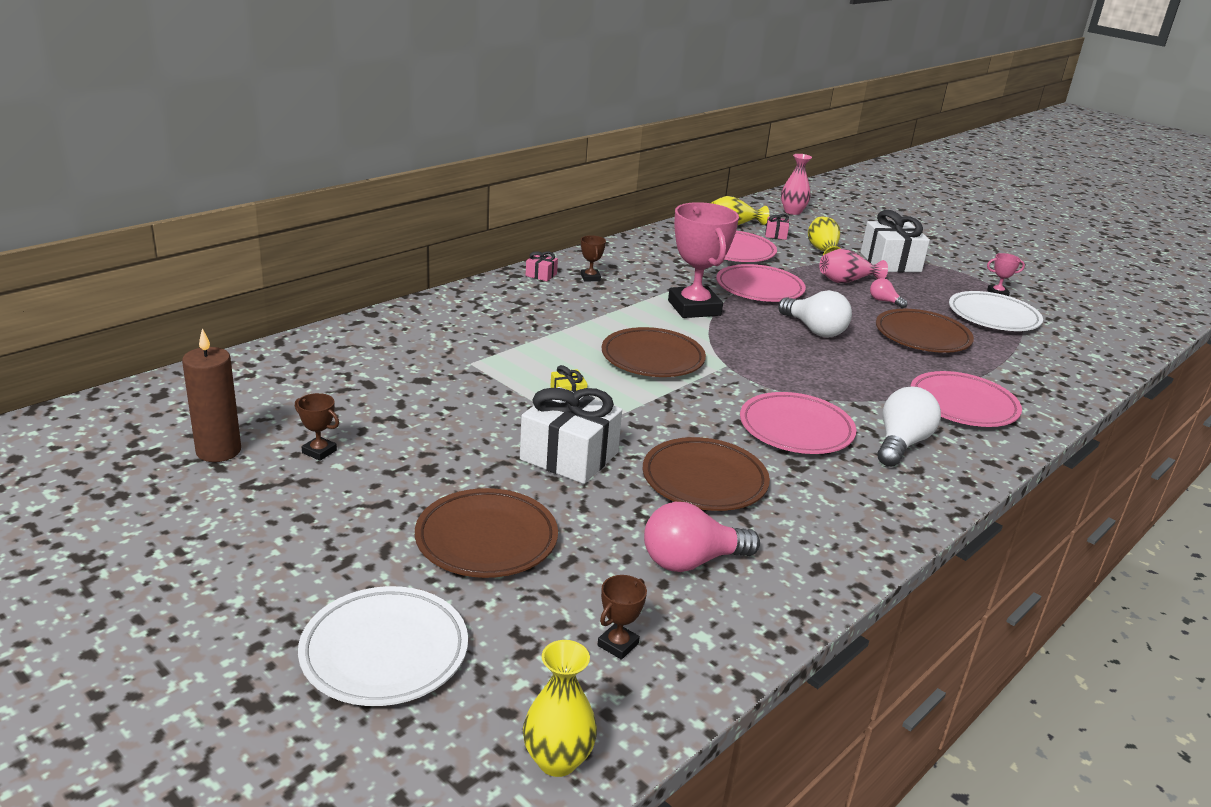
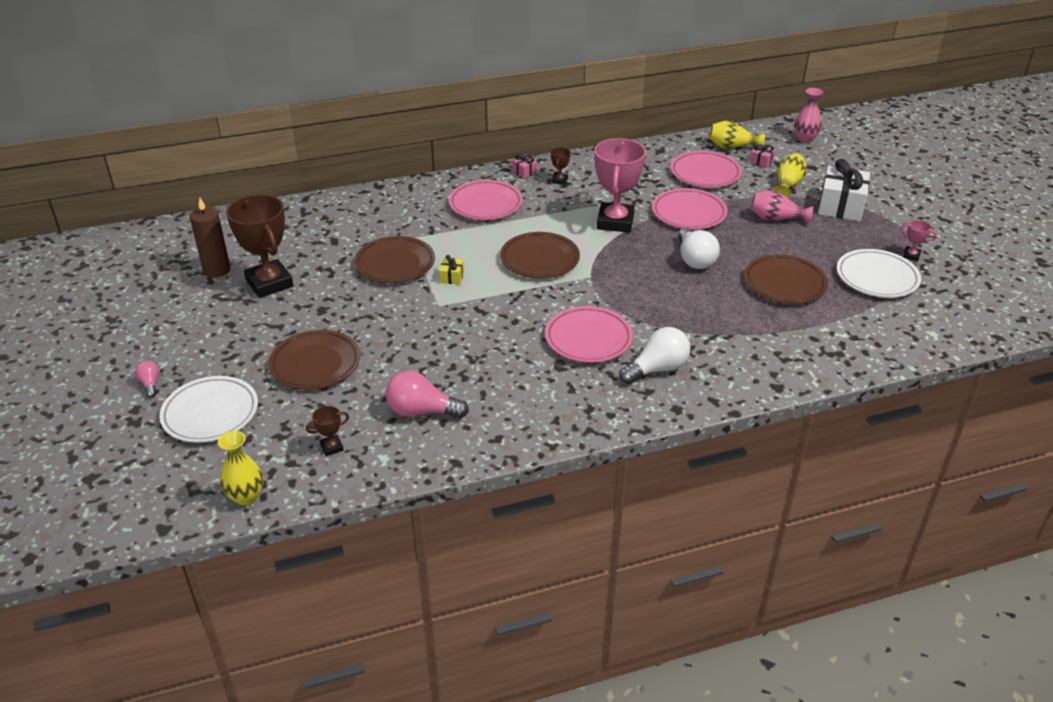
camera: 30 degrees right, 10 degrees up
(319, 451) = (269, 283): brown trophy -> brown trophy, size x2.36
(569, 456) = (412, 321): white gift -> none
(704, 480) = (484, 360): brown plate -> brown plate (395, 264)
(884, 301) = (788, 244): pink light bulb -> pink light bulb (150, 384)
(963, 405) = (747, 350): pink plate -> pink plate (485, 204)

